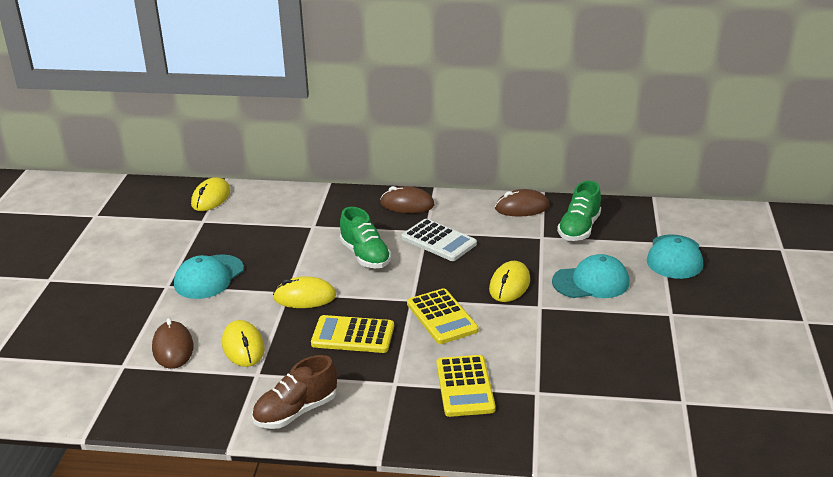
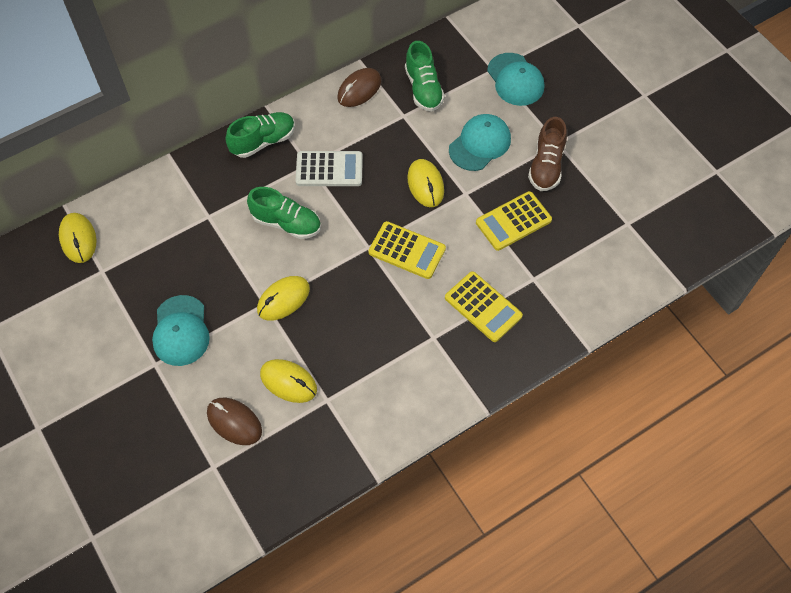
camera: 40 degrees left, 30 degrees up
(296, 411) = (391, 413): brown shoe -> brown shoe (546, 166)
(353, 335) = (359, 313): yellow calculator -> yellow calculator (513, 221)
(407, 204) = (263, 141): brown mouse -> green shoe

